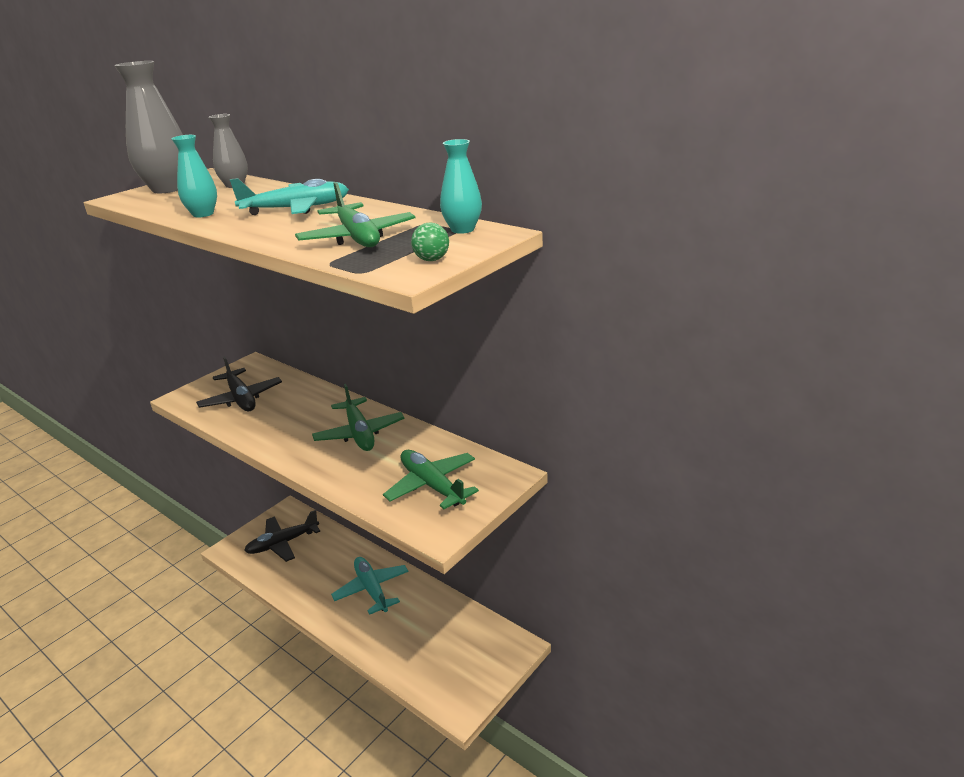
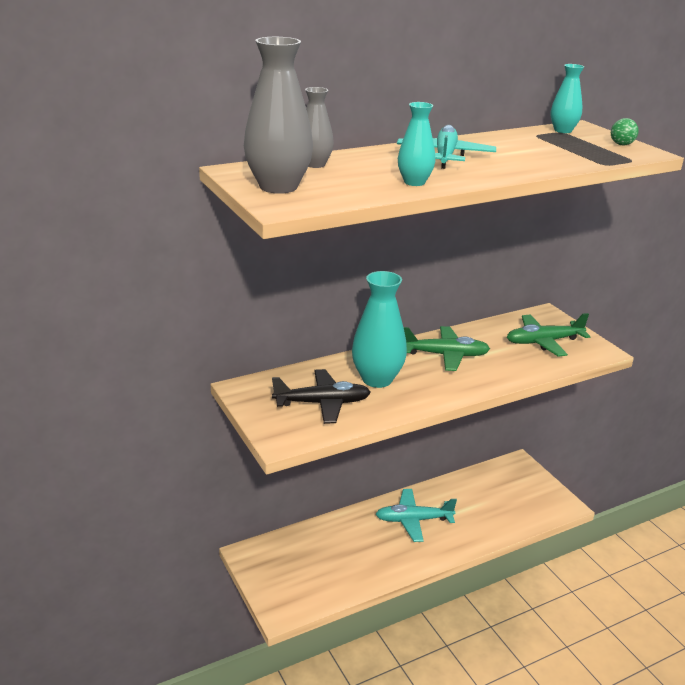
camera: 70 degrees left, 0 degrees up
(282, 543) = (303, 567): black plane -> none
(293, 411) = (377, 379): none -> turquoise vase
(357, 237) = (552, 152): green plane -> none

